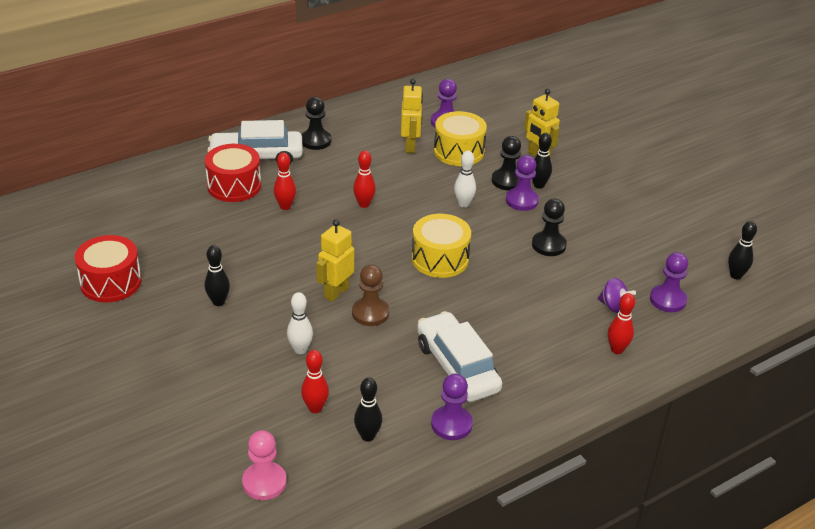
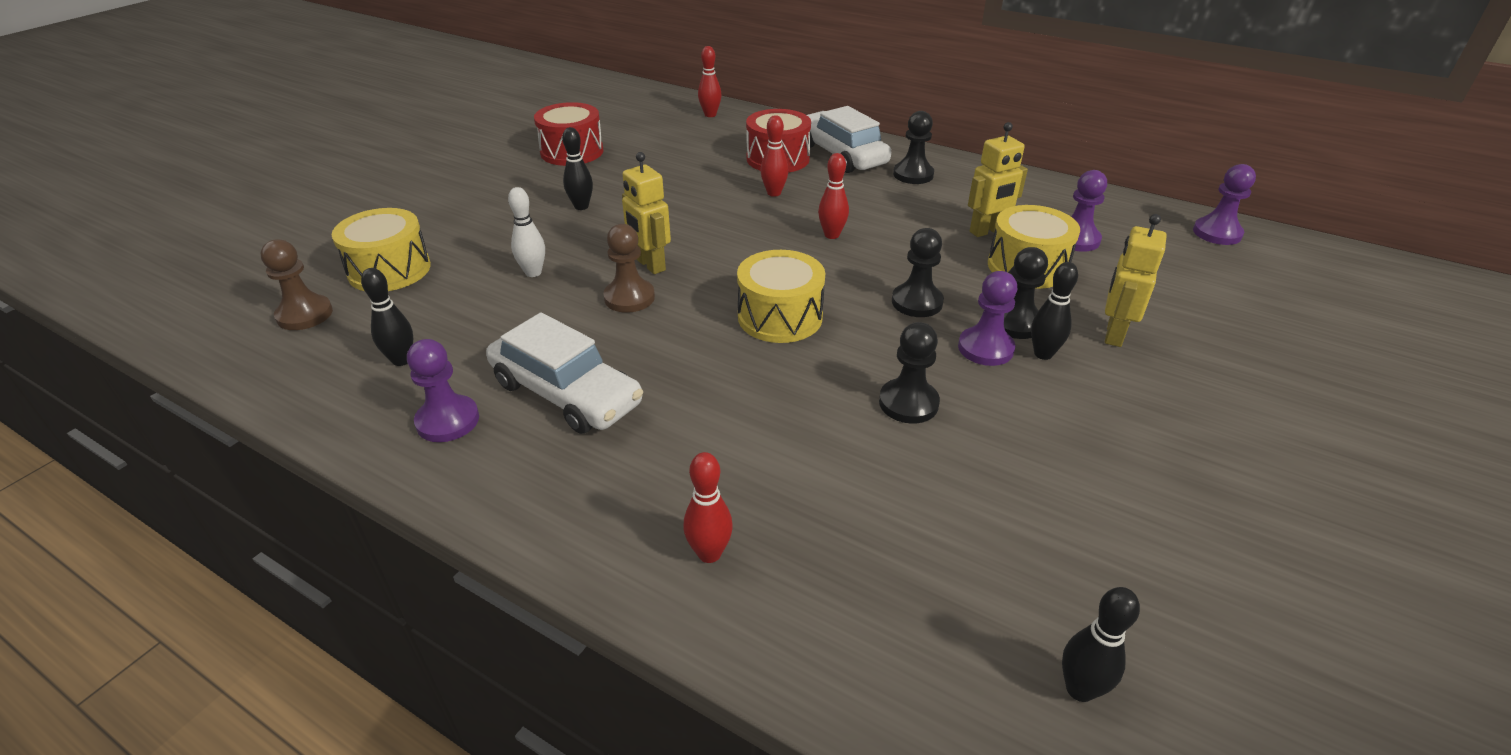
camera: 65 degrees right, 0 degrees up
(231, 425) = (389, 270): none -> yellow drum
(264, 482) = (305, 315): pink pawn -> brown pawn
(315, 408) = (437, 310): red bowling pin -> red bowling pin (710, 115)
(336, 292) = (650, 265): yellow robot -> yellow robot turned 135 degrees counterclockwise
(457, 367) = (566, 393): white car -> white car turned 90 degrees clockwise
(463, 204) = (917, 302): white bowling pin -> black pawn
(613, 306) = (820, 518): purple spinning top -> none
(667, 300) = (900, 590): purple pawn -> purple pawn (1217, 233)

